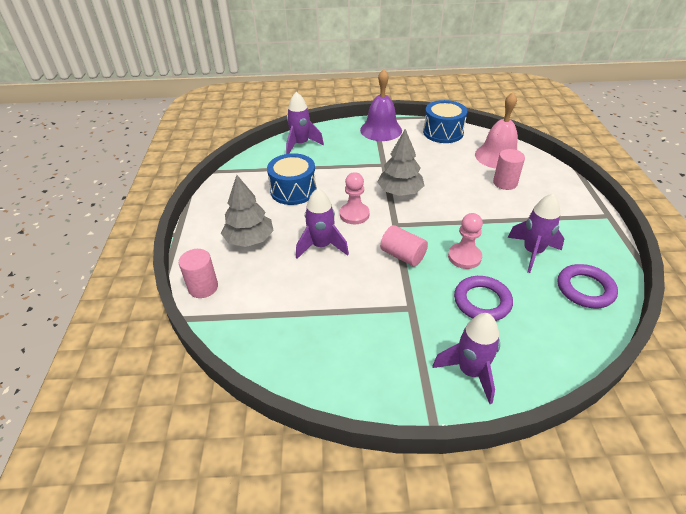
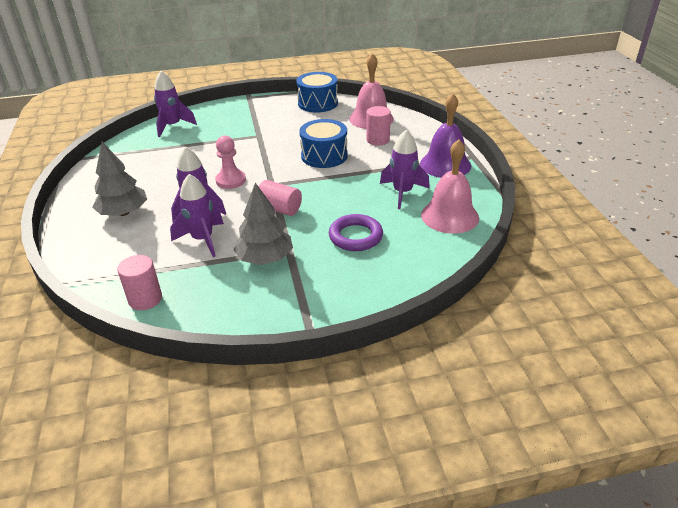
camera: 10 degrees left, 5 degrees down
(203, 287) = (77, 257): pink cylinder -> pink cylinder (145, 299)
(293, 190) = (167, 166): blue drum -> blue drum (324, 156)
(381, 130) = (255, 106): purple bell -> purple bell (445, 164)
(400, 192) = (276, 157): grey tree -> grey tree (265, 258)
(464, 257) = (339, 203): pink pawn -> none
(470, 372) = (344, 291): purple rocket -> purple rocket (202, 240)
(585, 289) = (449, 216): purple ring -> pink bell

